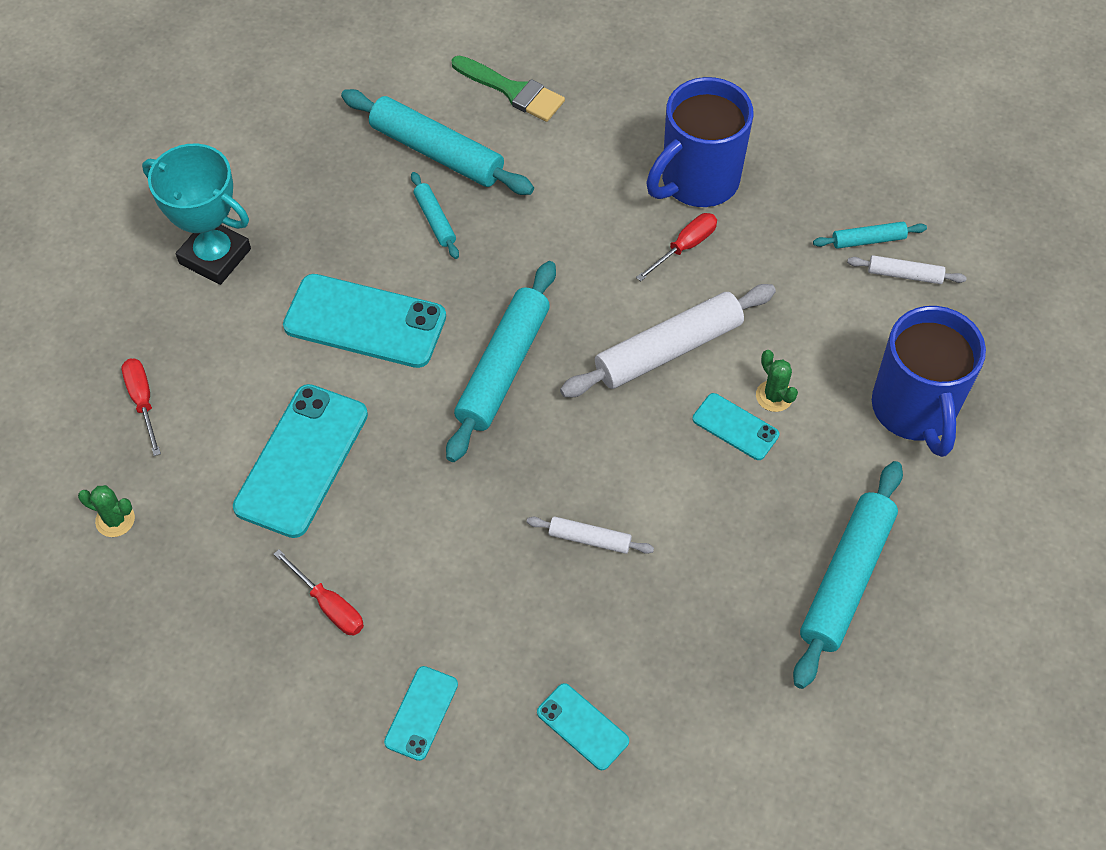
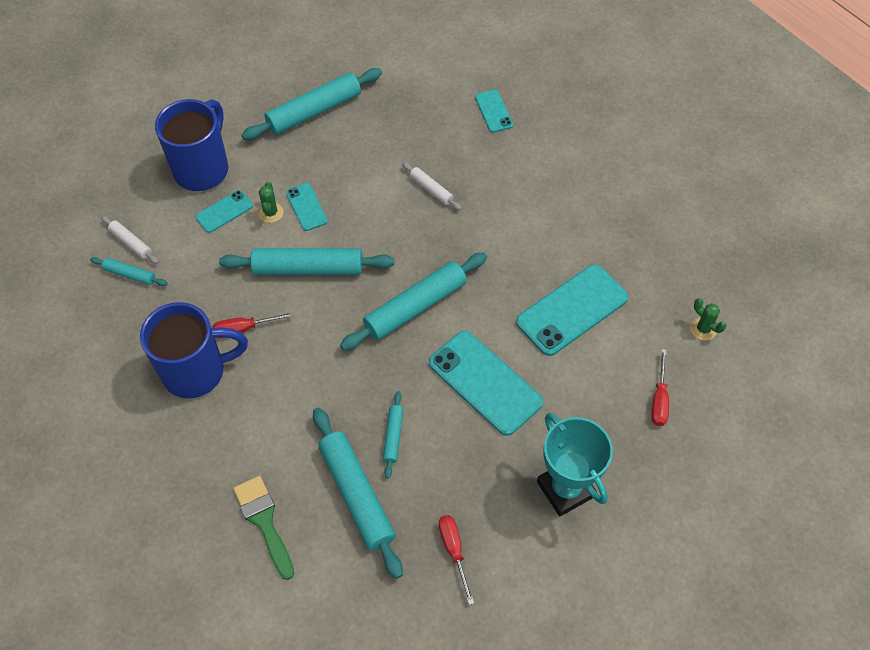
camera: 150 degrees left, 0 degrees up
(329, 605) = (594, 223): red screwdriver -> red screwdriver (454, 551)
(421, 713) = (571, 152): turquoise phone -> turquoise phone (224, 211)
(668, 350) = (308, 268): white rolling pin -> turquoise rolling pin

